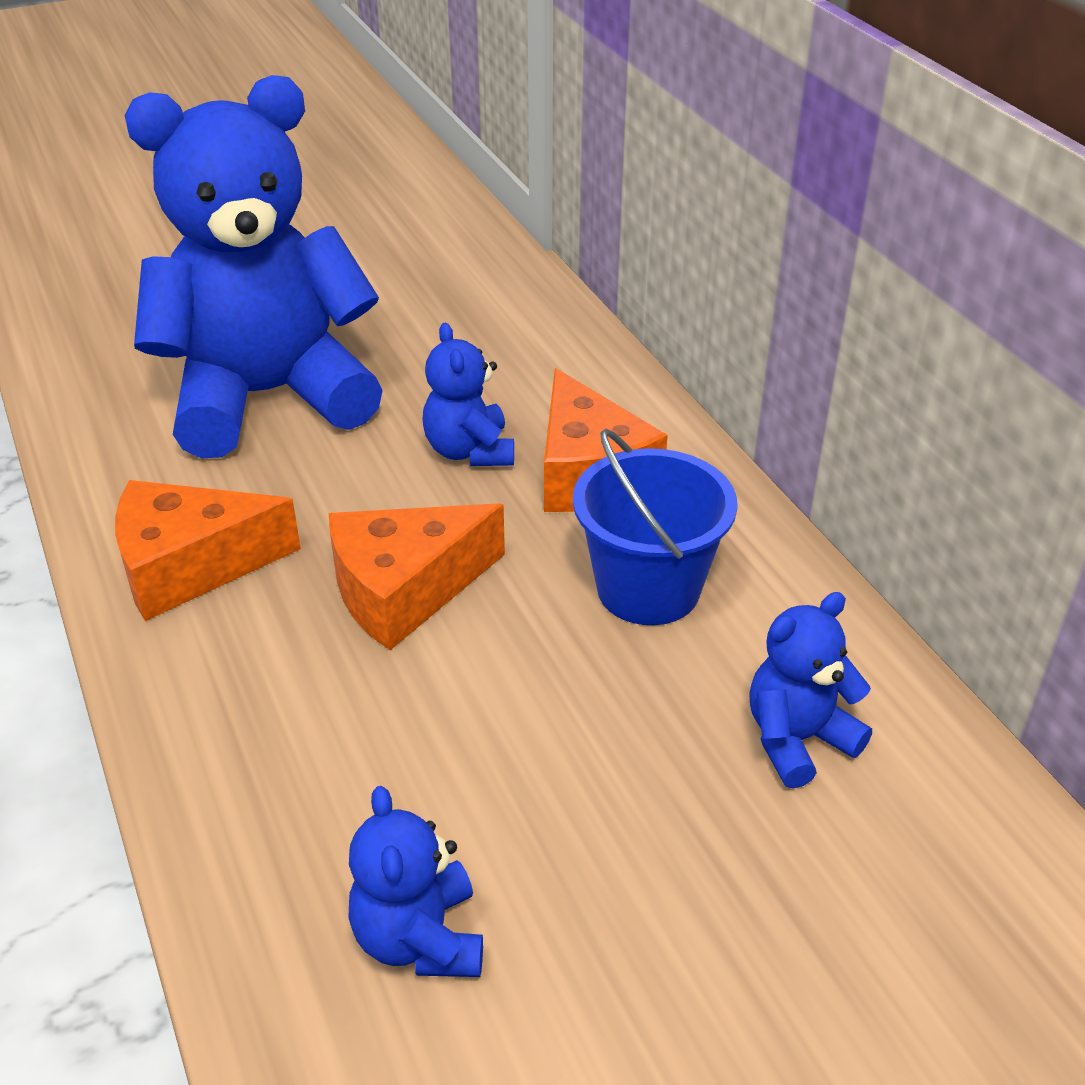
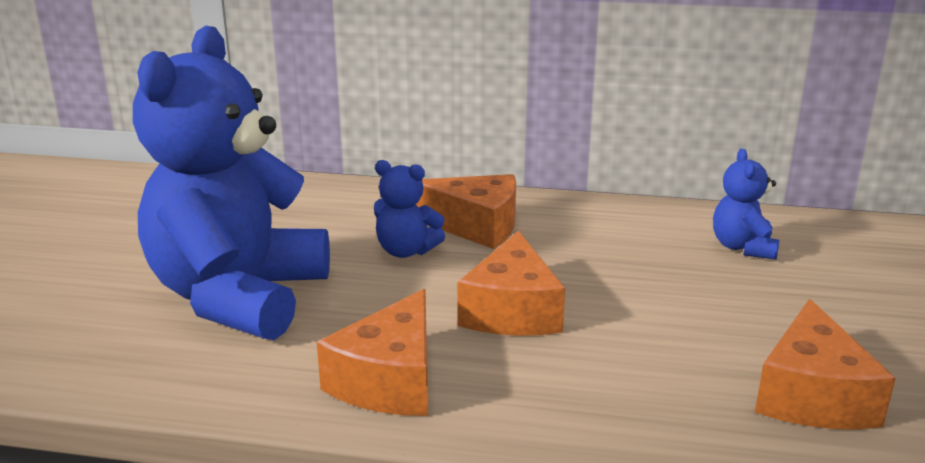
camera: 55 degrees left, 15 degrees down
(419, 938) = (812, 395): blue teddy bear -> orange cheese
(648, 589) = (594, 244): blue bucket -> none

